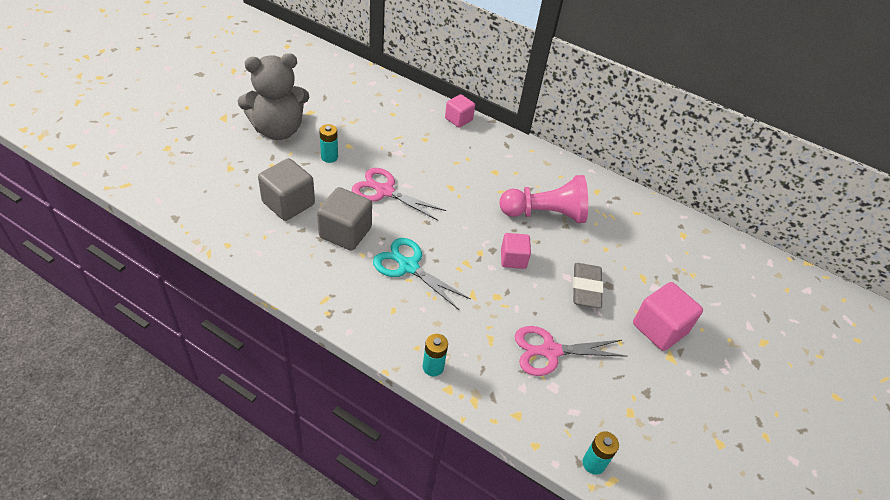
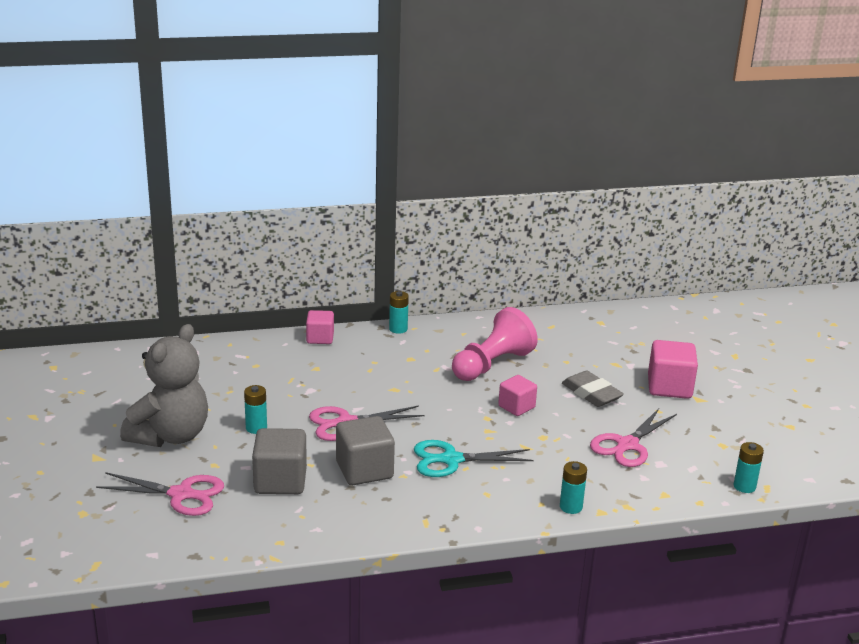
camera: 40 degrees left, 20 degrees down
(227, 172) = (181, 494): none -> pink scissors
(519, 144) = (398, 329): none -> turquoise battery

